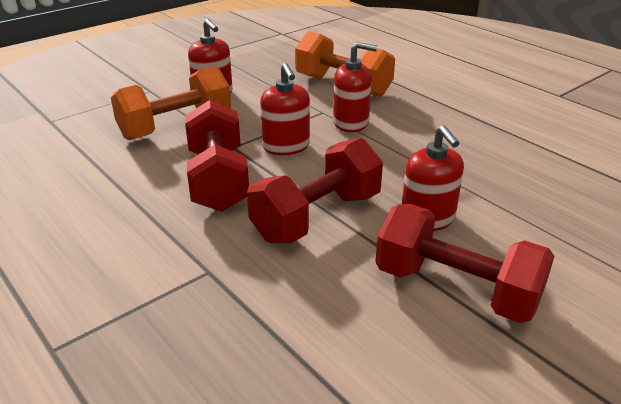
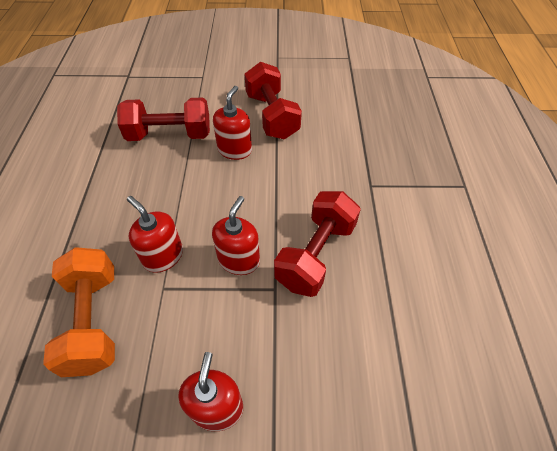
camera: 140 degrees left, 20 degrees up
(176, 127) = (298, 358): orange dumbbell -> none
(317, 217) = (286, 185): red dumbbell -> red dumbbell (169, 135)

